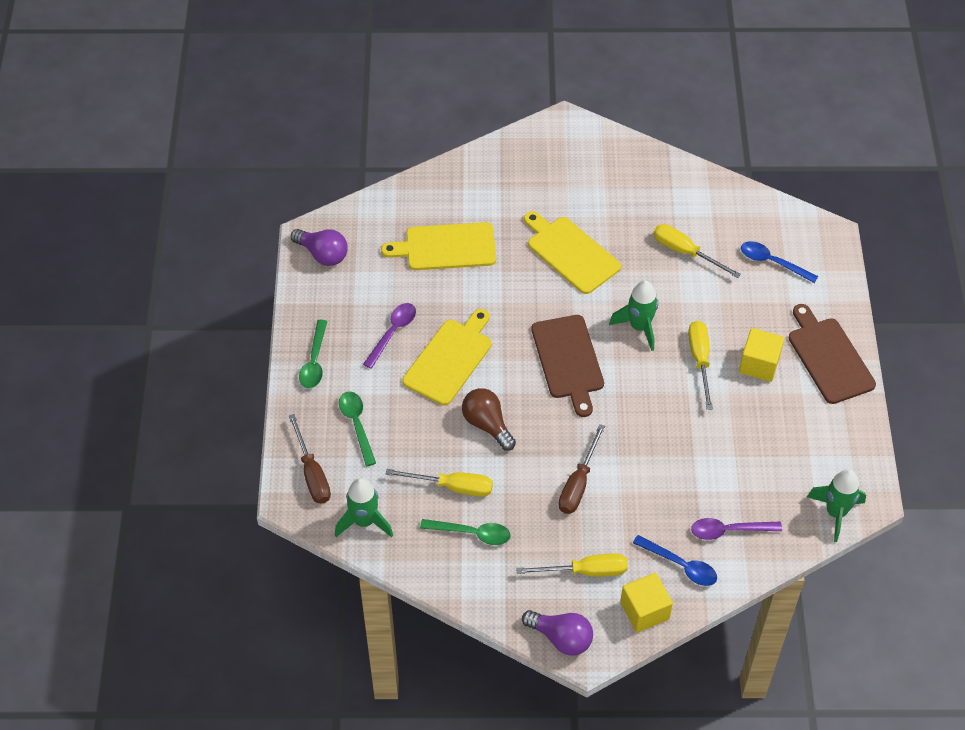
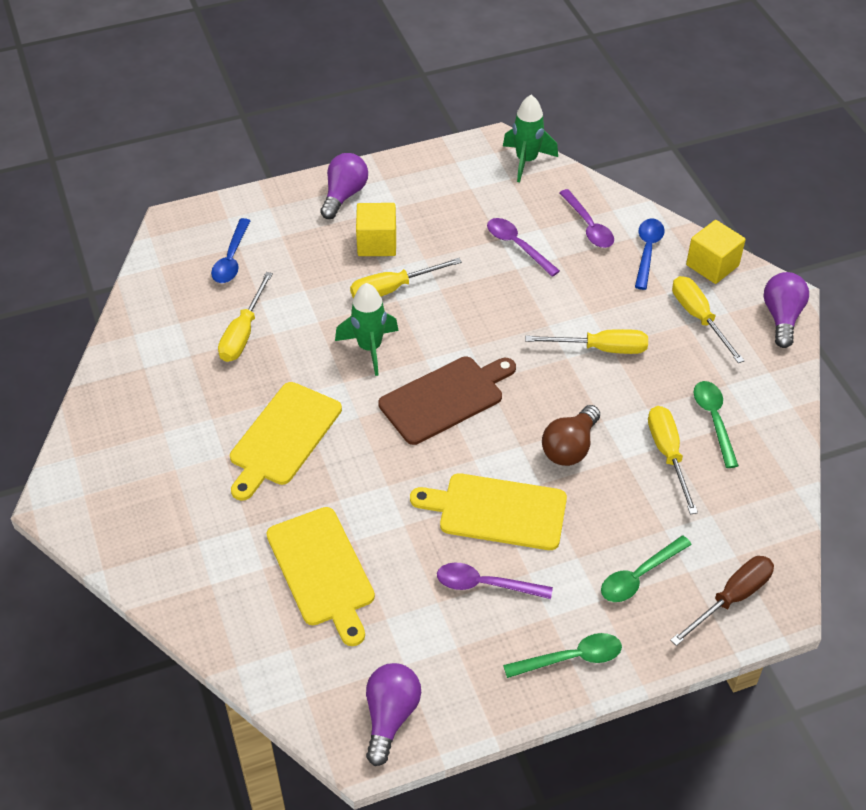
camera: 110 degrees left, 5 degrees down
(364, 521) = (760, 522): green rocket -> none
(578, 483) = (601, 349): brown screwdriver -> yellow screwdriver
(722, 466) = (517, 246): none -> purple spoon
(829, 357) = (344, 195): brown cutting board -> purple light bulb

